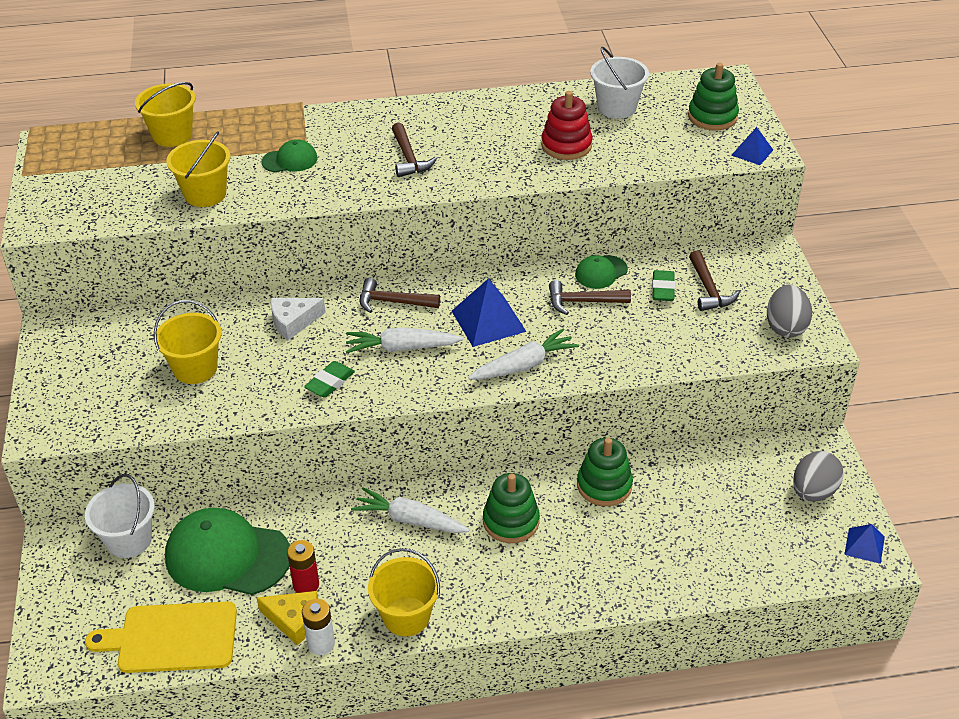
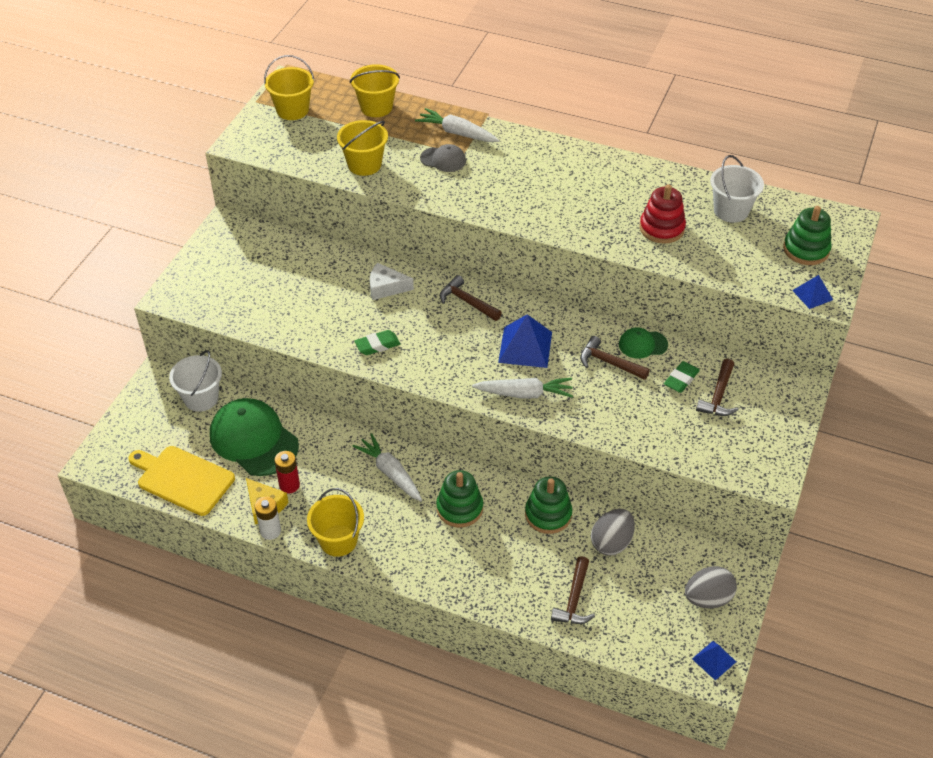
camera: 30 degrees right, 5 degrees up
(195, 368) = (296, 294): yellow bucket -> yellow bucket (292, 110)
(290, 160) = (443, 159): green cap -> grey cap
(402, 348) = (446, 341): white carrot -> white carrot (457, 133)
(409, 158) = (531, 192): brown hammer -> brown hammer (574, 599)
(785, 327) = (756, 455): grey egg -> grey egg (611, 542)

